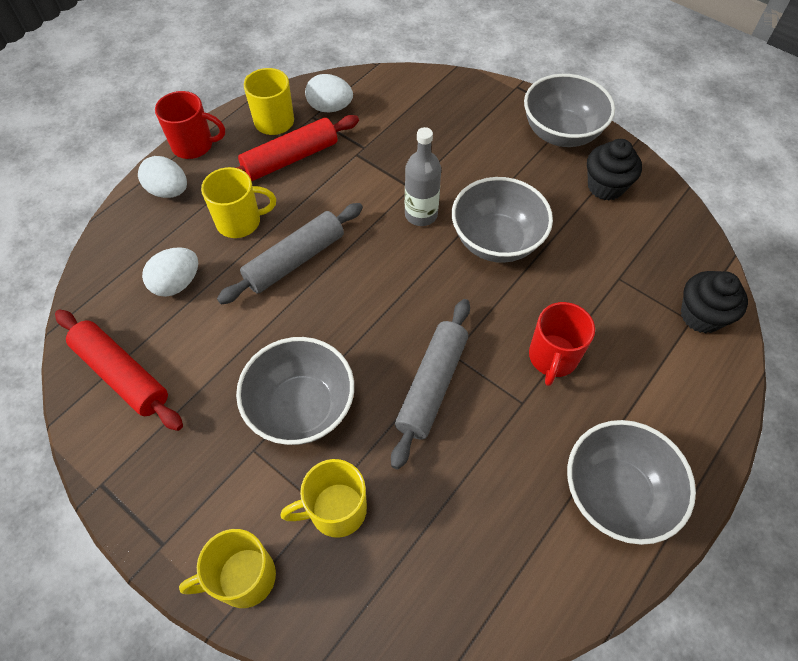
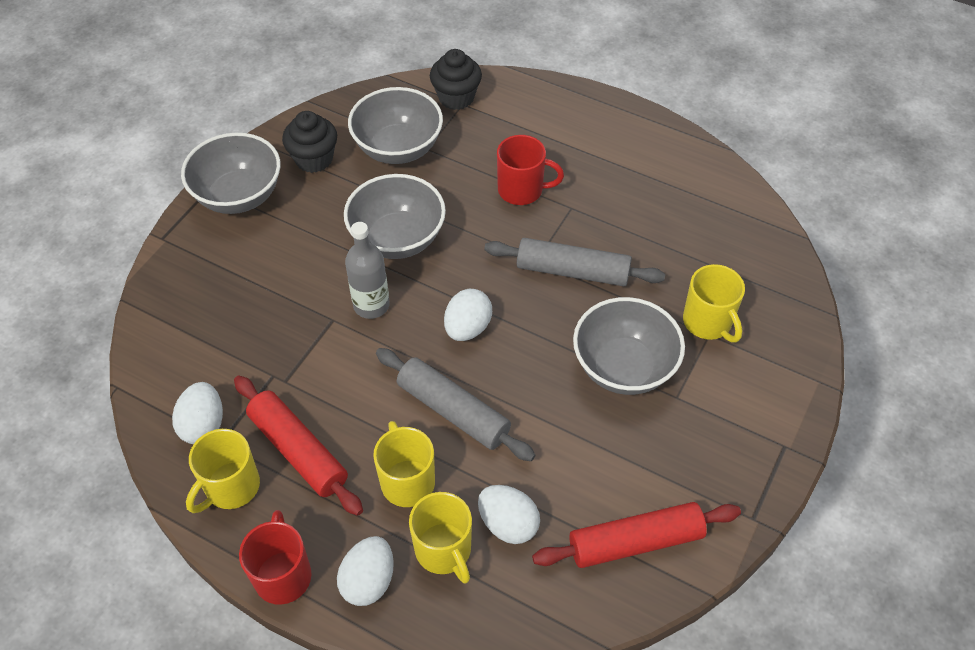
camera: 100 degrees left, 5 degrees down
(122, 374) = (635, 542): red rolling pin -> red rolling pin turned 45 degrees clockwise
(244, 577) = (786, 376): yellow mug -> yellow mug (443, 550)
(380, 282) = (467, 328): none -> white egg
(615, 494) = (632, 148): grey bowl -> grey bowl (398, 148)

